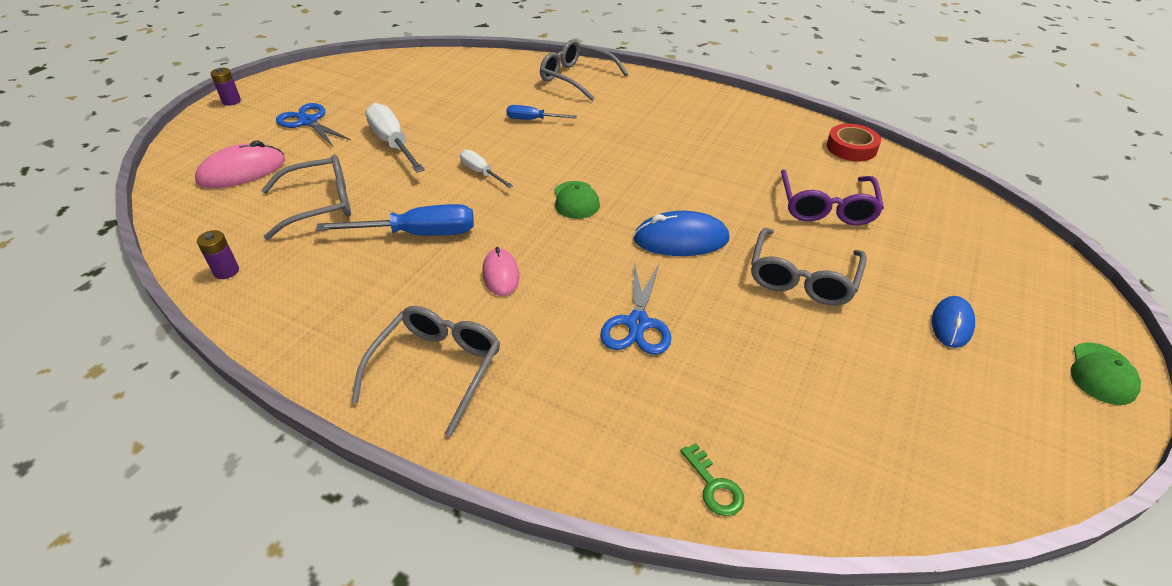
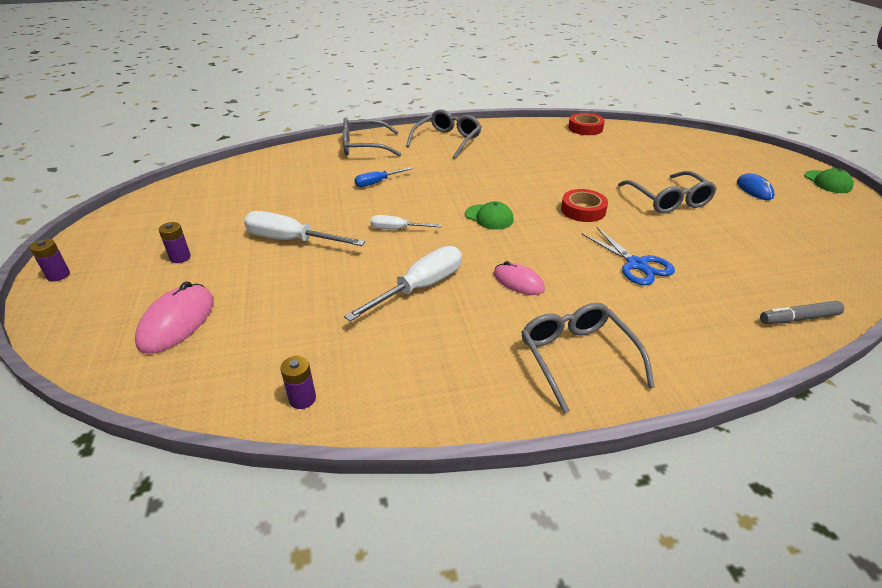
camera: 40 degrees left, 5 degrees down
(308, 122) = (180, 257): blue scissors -> purple battery
(320, 204) = (303, 308): grey glasses -> grey glasses (447, 140)
(418, 234) = (420, 288): blue screwdriver -> white screwdriver
(681, 239) = (583, 210): blue mouse -> red tape
(714, 486) = (798, 318): green key -> grey marker
(826, 207) = (622, 162): purple glasses -> none

